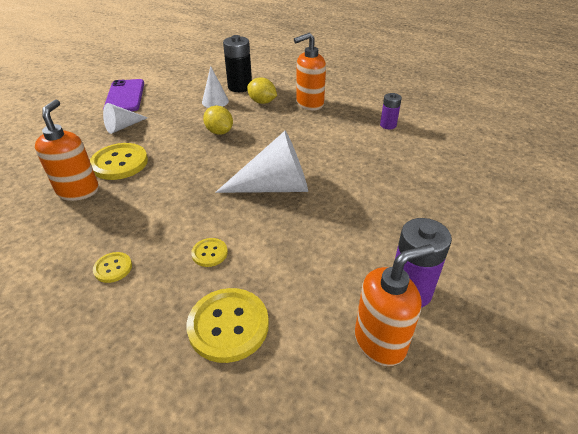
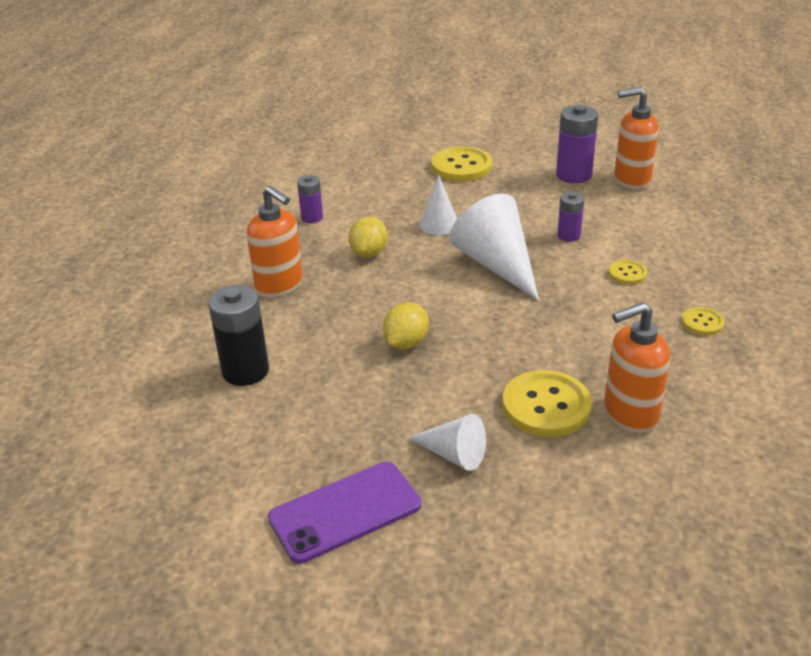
camera: 110 degrees left, 5 degrees down
(215, 101) = (312, 381): white cone -> white cone (439, 224)
(228, 326) = (687, 240): yellow button -> yellow button (461, 166)
(262, 102) = (292, 330): yellow lemon -> yellow lemon (369, 253)
(290, 240) = (568, 235): none -> purple battery
(380, 341) = (631, 180): orange soap dispenser -> orange soap dispenser turned 45 degrees counterclockwise

